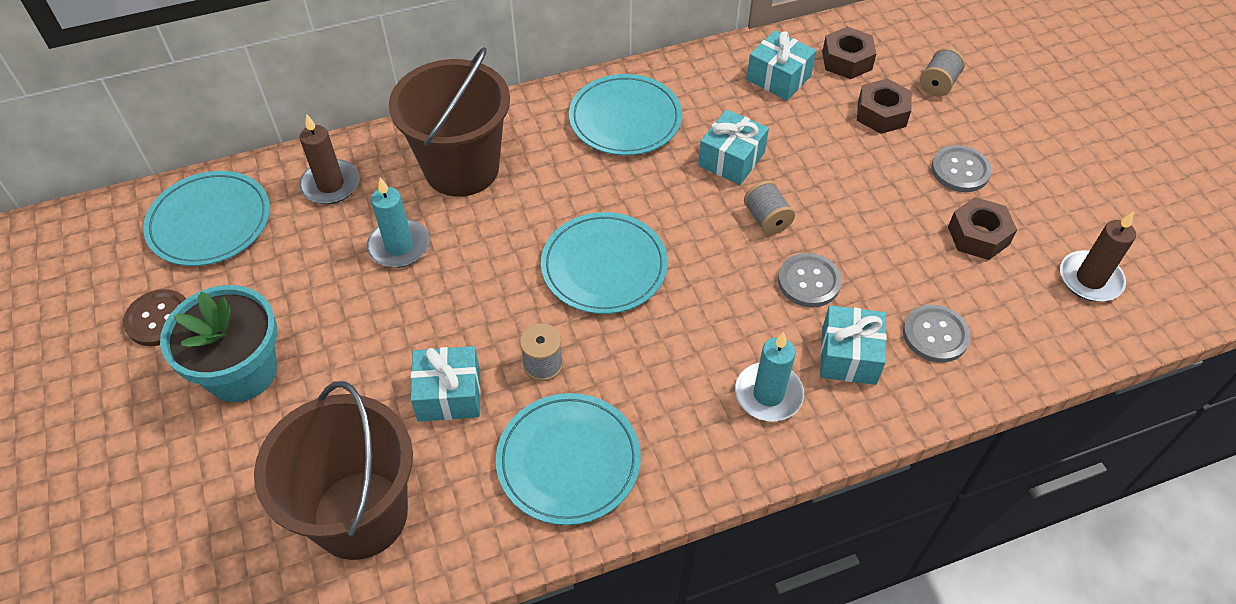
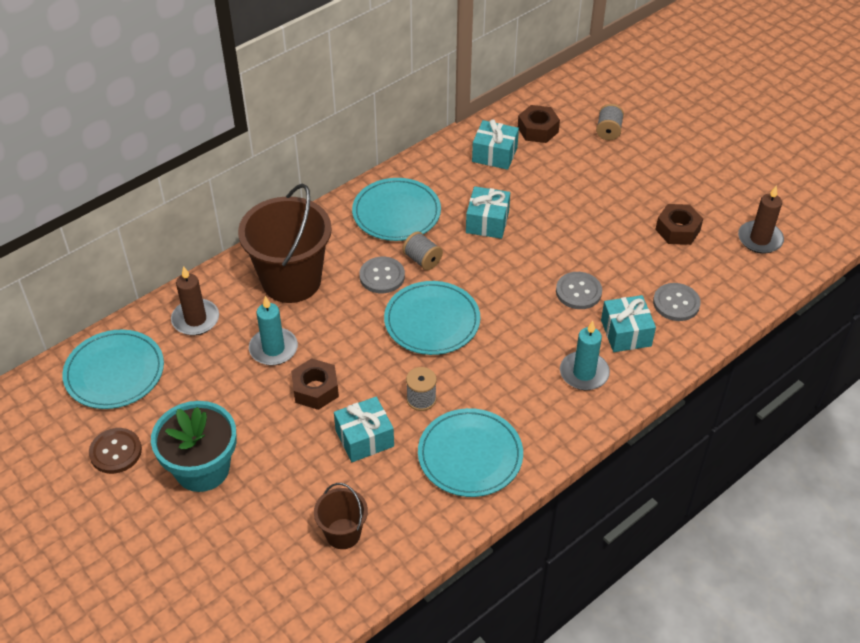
camera: 20 degrees left, 5 degrees down
(360, 514) = (343, 533): brown bucket -> brown bucket, size x0.50
(767, 219) = (531, 257): grey spool -> grey spool (422, 260)
(881, 113) = (578, 162): brown nut -> brown nut (315, 389)
(960, 170) = (648, 188): grey button -> grey button (382, 276)

